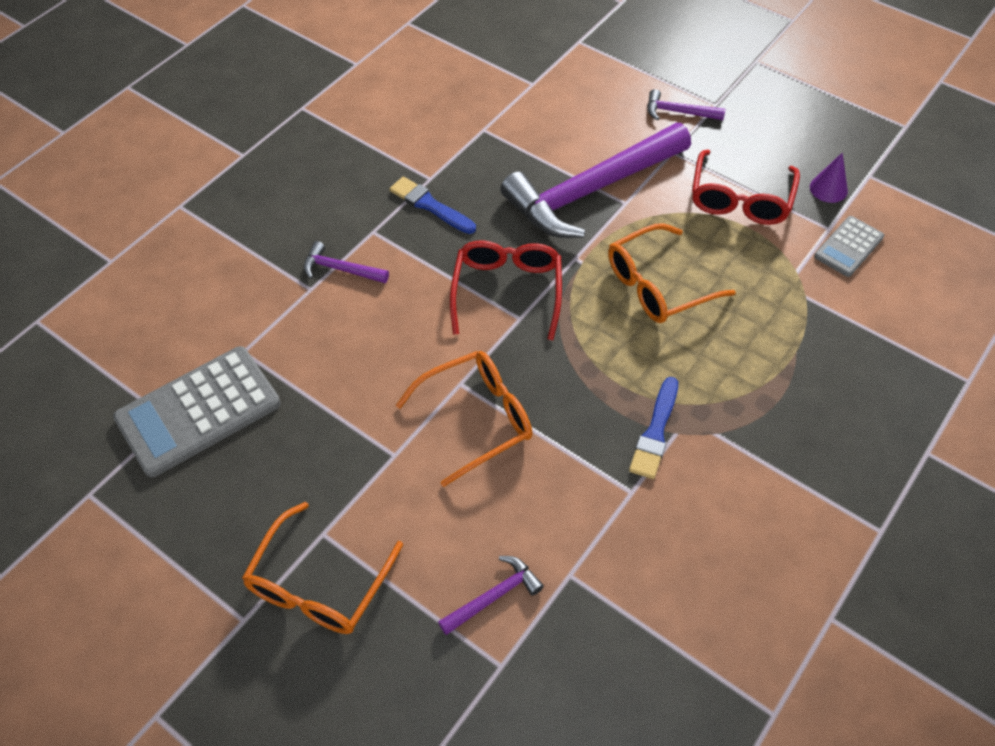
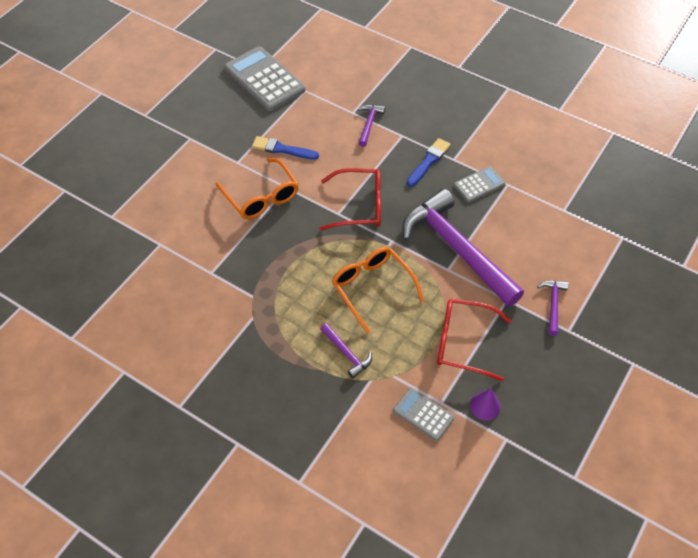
camera: 85 degrees right, 0 degrees up
(319, 584) = (161, 140): orange glasses -> none
(481, 157) = (479, 185): none -> grey calculator
(493, 596) = (149, 211): purple hammer -> purple hammer (346, 353)
(655, 432) = (253, 285): blue brush -> blue brush (282, 149)

